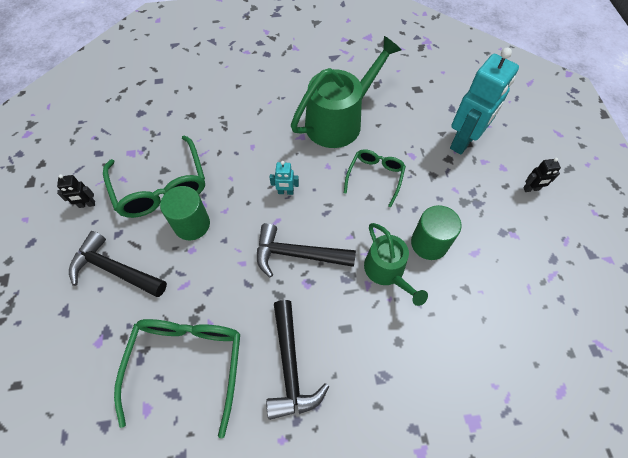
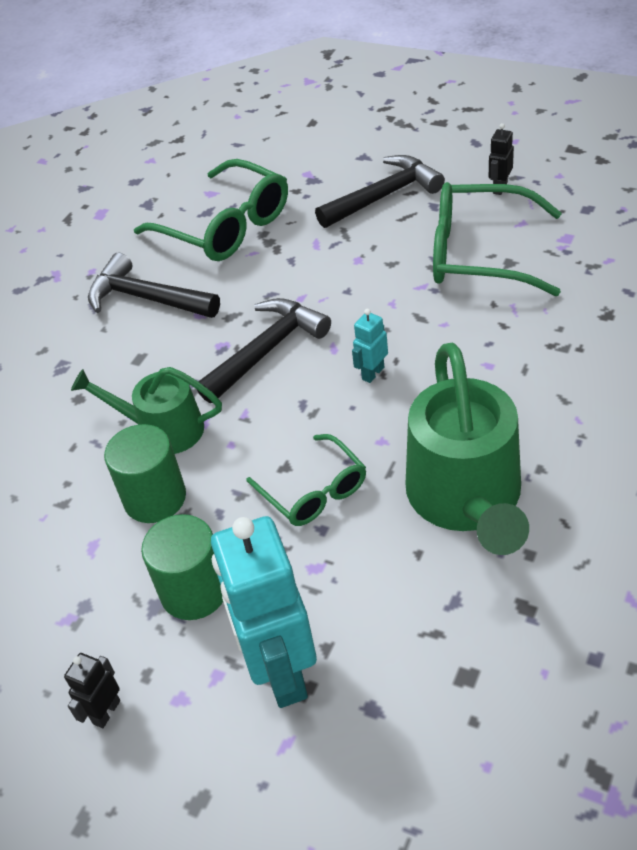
camera: 130 degrees right, 15 degrees down
(192, 224) = (395, 268): green cylinder -> green cylinder (194, 591)

